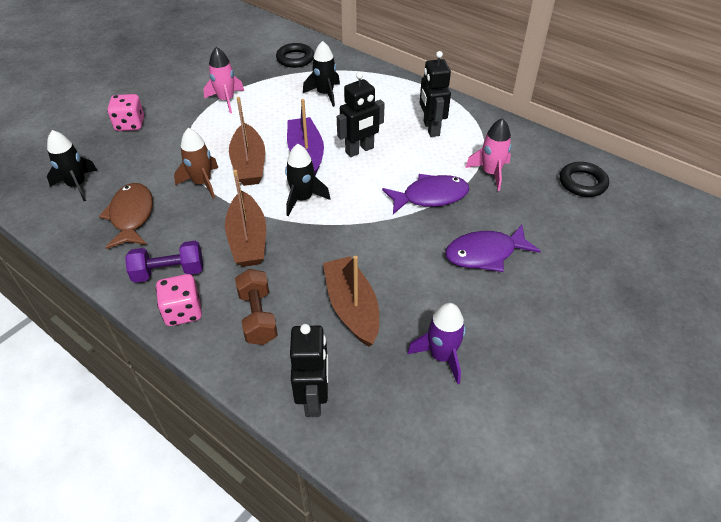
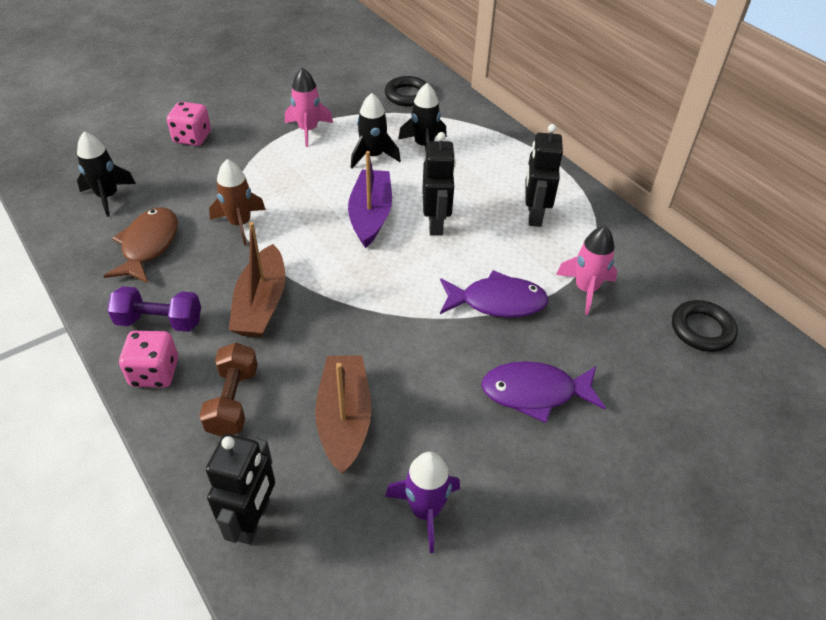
camera: 15 degrees right, 0 degrees up
(249, 164) = (301, 213): brown boat -> none
(303, 199) = (344, 269): black rocket -> black rocket (373, 156)
(359, 150) = (436, 224): black robot -> black robot turned 75 degrees counterclockwise

